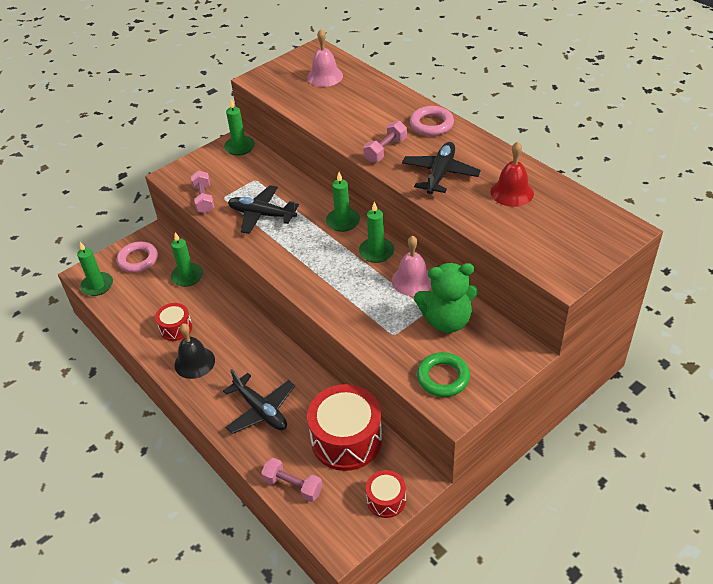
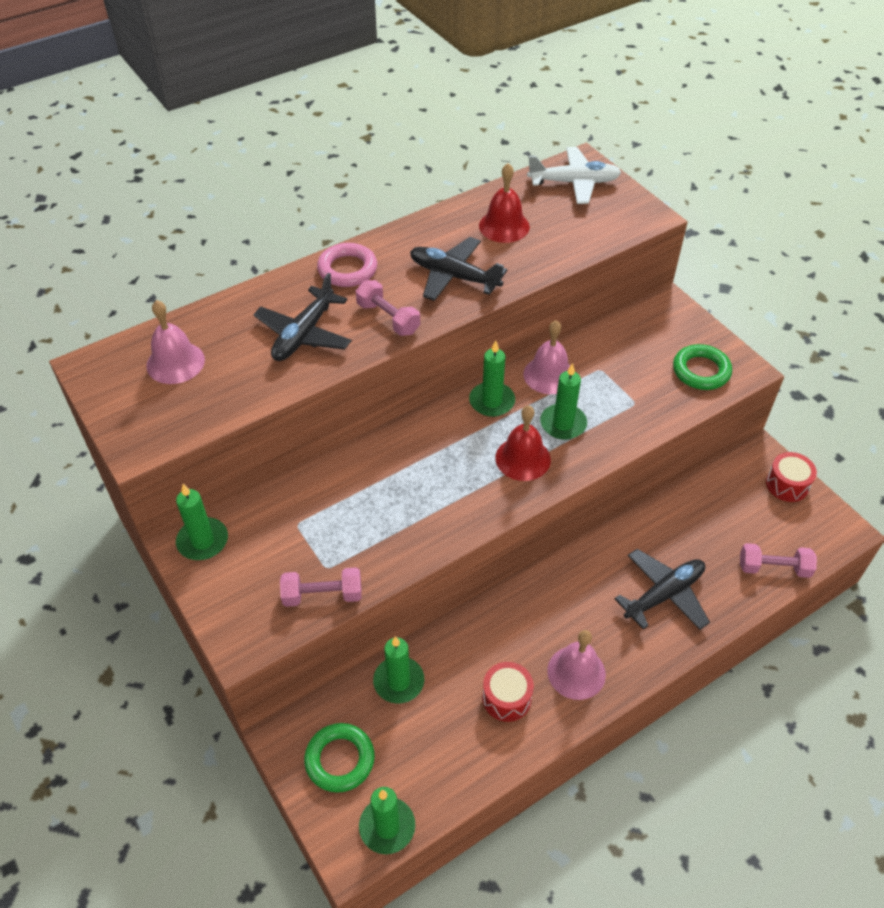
camera: 85 degrees left, 5 degrees up
(138, 260) = (340, 760): pink ring -> green ring
(194, 362) = (576, 672): black bell -> pink bell
(262, 215) = (383, 519): black plane -> black plane (304, 334)
(293, 486) = (773, 568): pink dumbbell -> pink dumbbell turned 60 degrees clockwise
(323, 274) = (523, 458): none -> red bell
(343, 221) = (424, 428): green candle -> green candle (563, 424)
(346, 439) = (709, 510): red drum -> none
(446, 320) = (618, 355): green teddy bear -> none
(592, 227) = (574, 183): none -> white plane

